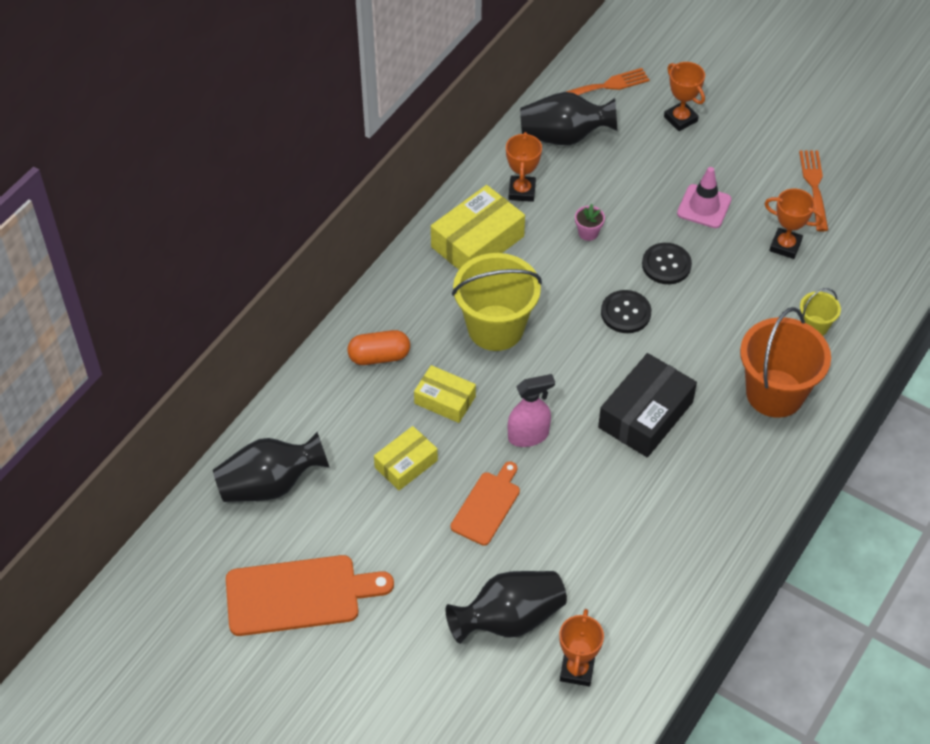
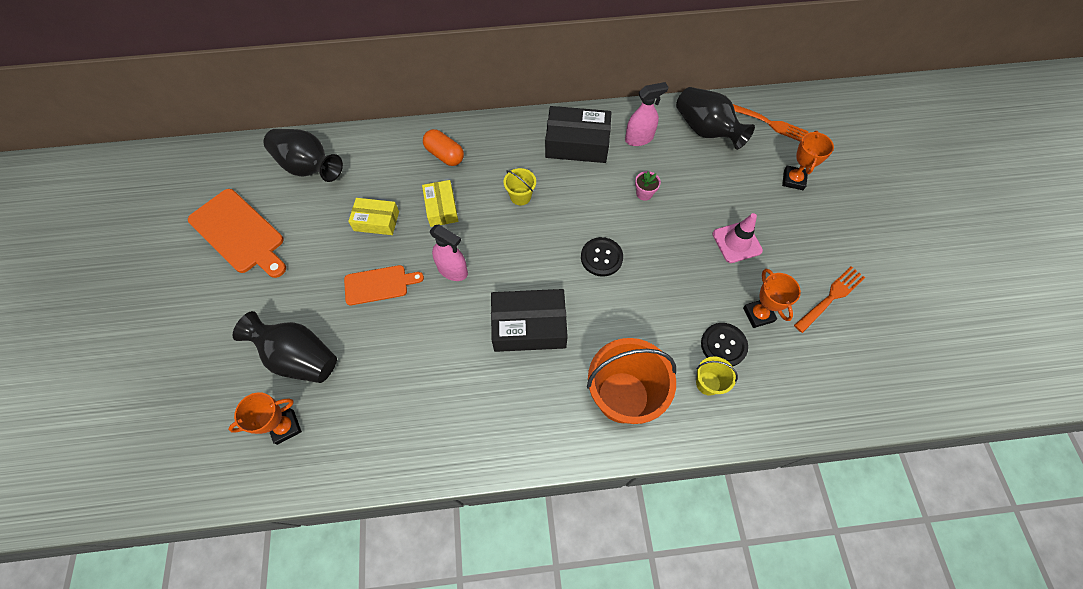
camera: 50 degrees right, 10 degrees up
(477, 242) = (577, 143): yellow box -> black box
(495, 328) = (520, 196): yellow bucket -> yellow bucket, size x0.47
(522, 191) = (639, 138): orange trophy -> pink spray bottle
(666, 265) = (665, 254): black button -> black button (723, 345)

